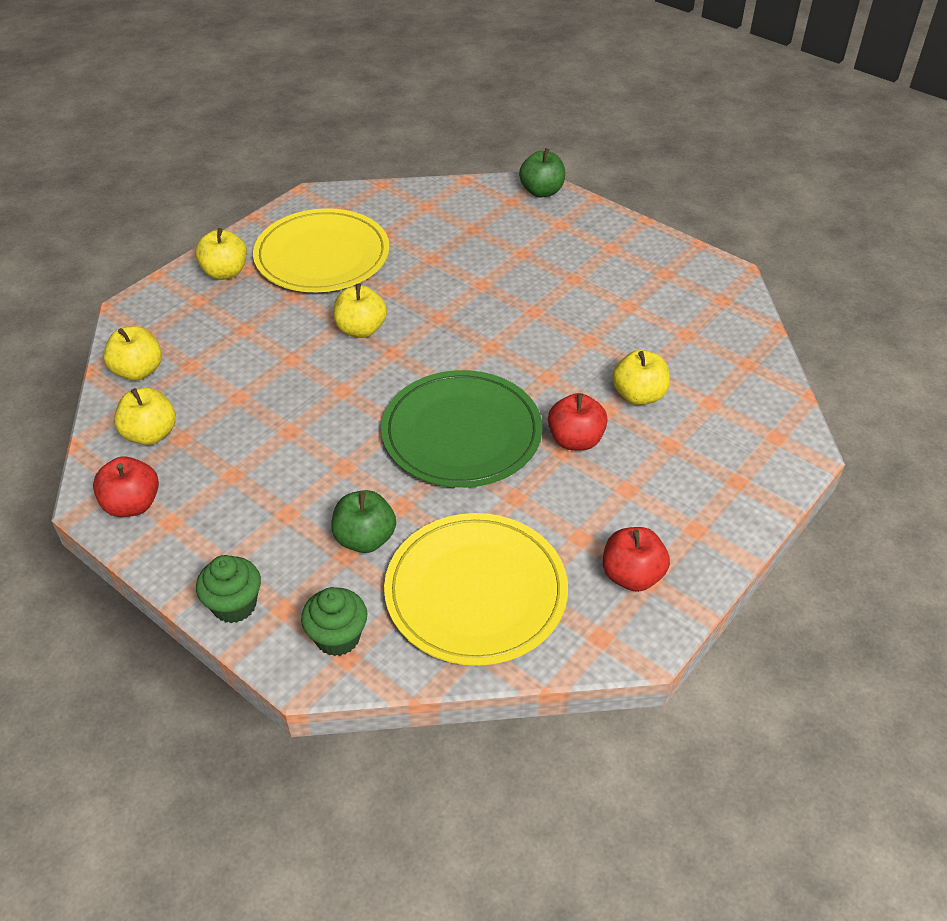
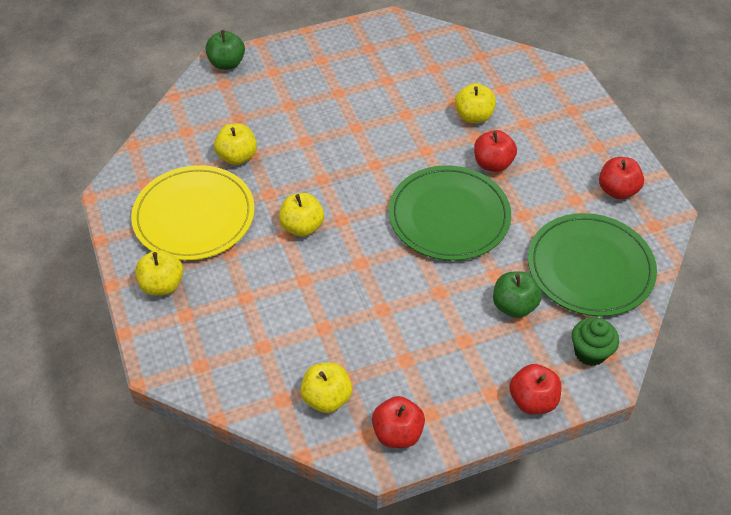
camera: 60 degrees left, 5 degrees up
(138, 371) = (244, 384): yellow apple -> yellow apple (237, 156)
(234, 605) = (532, 400): green cupcake -> red apple
(476, 591) = (590, 267): yellow plate -> green plate

